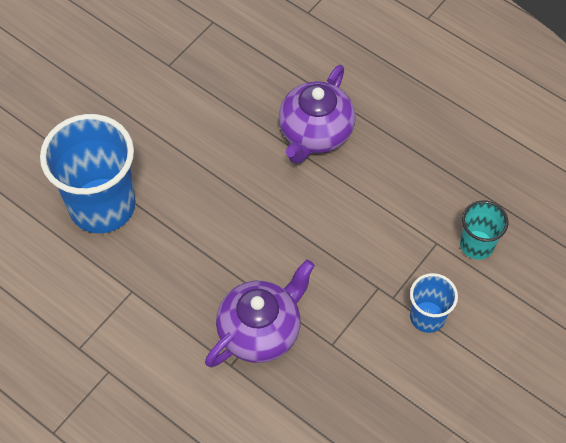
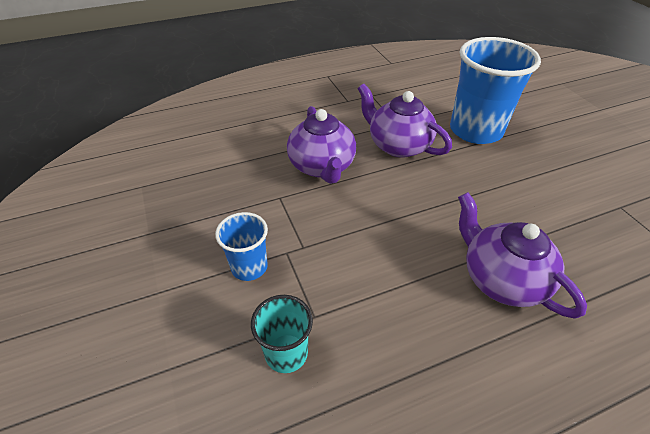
camera: 120 degrees right, 15 degrees down
(177, 272) = (398, 145): none -> purple teapot

